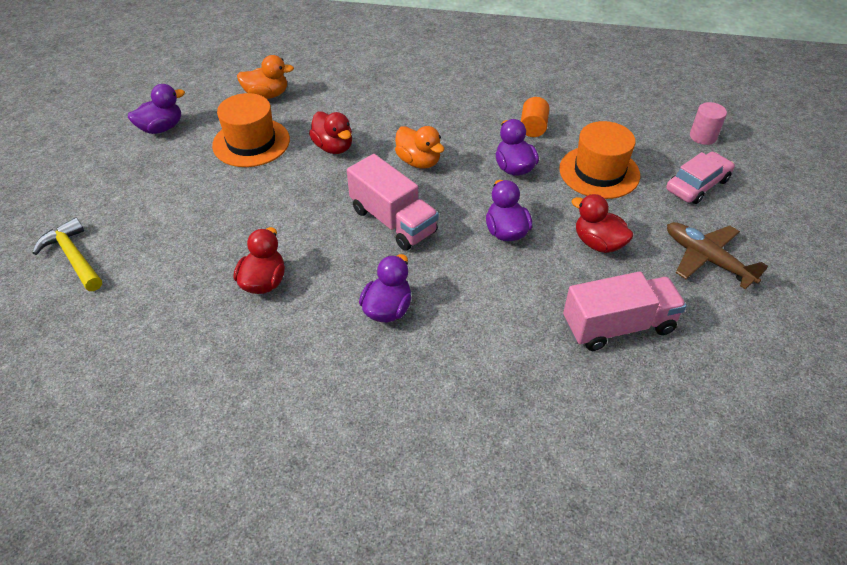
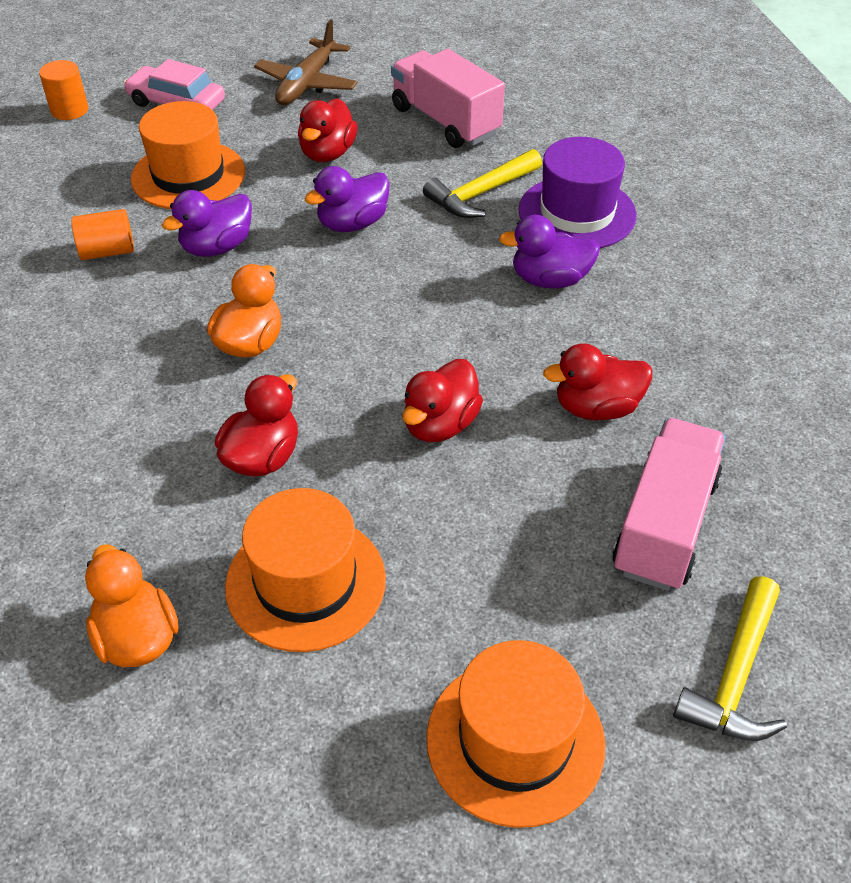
camera: 115 degrees left, 0 degrees up
(123, 177) = (515, 740): none -> orange hat
(161, 128) = (334, 775): purple duck -> none
(304, 213) = (440, 424): none -> red duck
(393, 221) = (397, 326): pink truck -> pink truck (665, 525)
(452, 359) = (577, 213): none -> purple hat
(506, 310) = (480, 194): none -> yellow hammer
(703, 136) = (69, 110): pink cylinder -> orange cylinder

